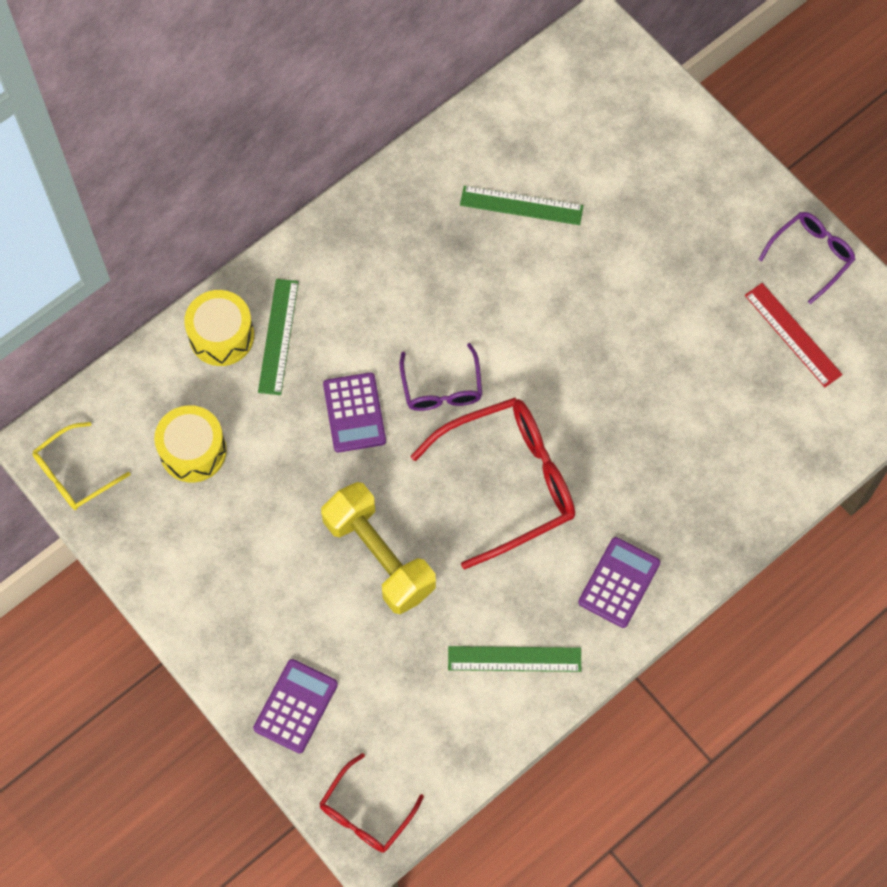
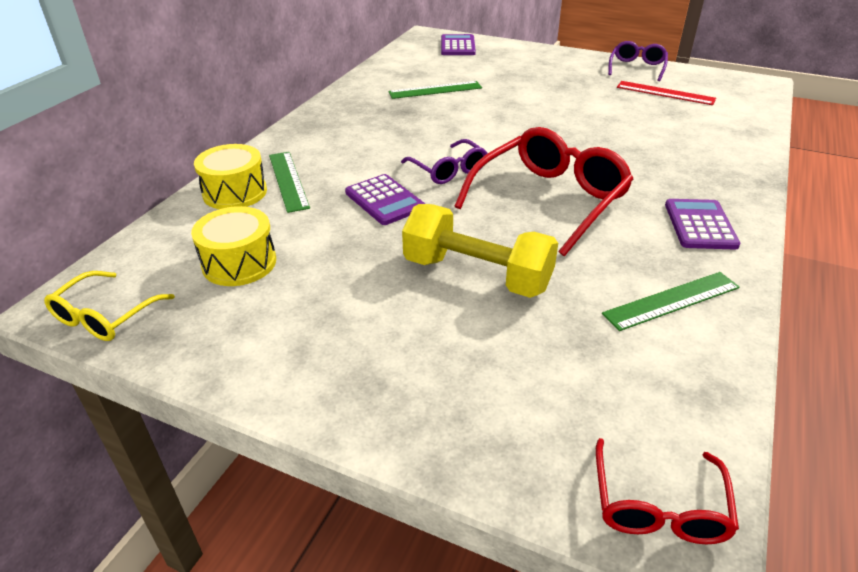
camera: 25 degrees left, 30 degrees down
(295, 706) = (481, 426): purple calculator -> purple calculator (457, 46)

